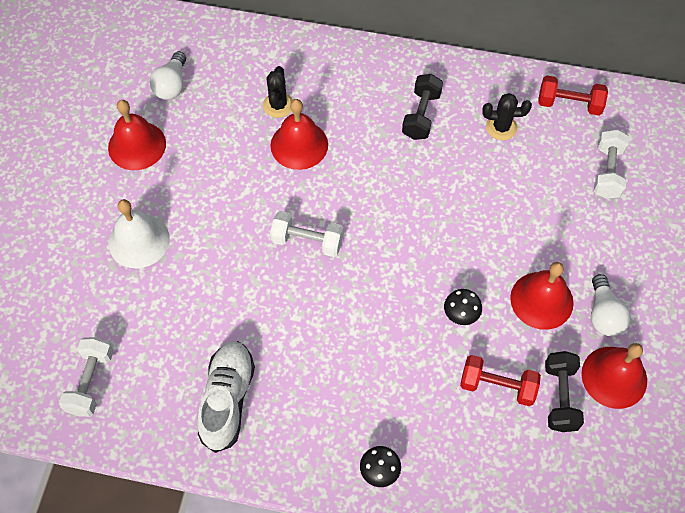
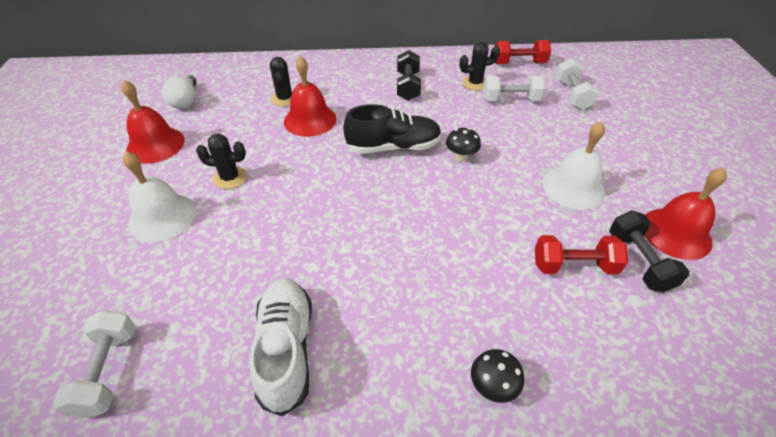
camera: 15 degrees left, 15 degrees down
(205, 208) = (230, 178): none -> black cactus
(307, 241) = (337, 185): white dumbbell -> white dumbbell (510, 100)
(377, 204) = (393, 147): none -> black shoe
(460, 315) = (507, 213): black mushroom -> black mushroom (461, 157)
(541, 300) = (573, 187): red bell -> white bell
(603, 314) = (633, 186): white light bulb -> none

